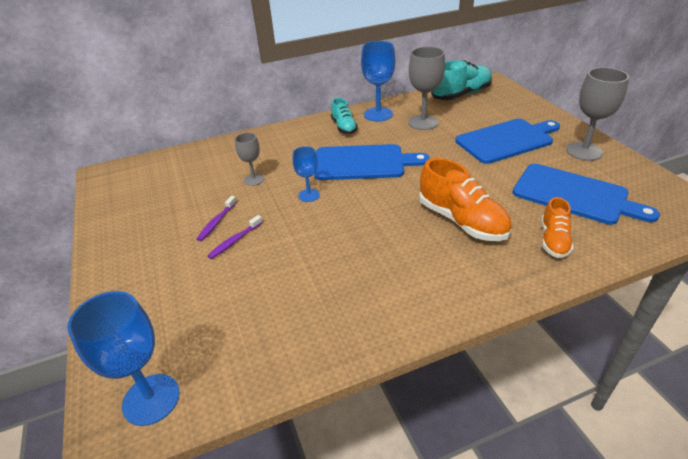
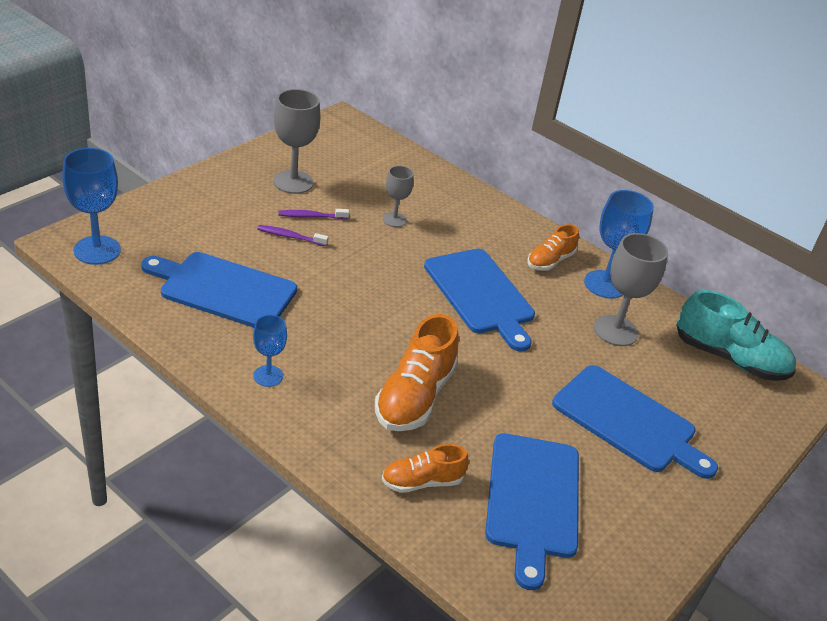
camera: 55 degrees right, 0 degrees up
(281, 303) = (223, 289): none -> blue cutting board
(309, 195) = (391, 267): blue goblet -> blue goblet (268, 376)
(344, 127) = (550, 261): turquoise shoe -> orange shoe
(584, 151) = (657, 509): grey goblet -> grey goblet (293, 182)

